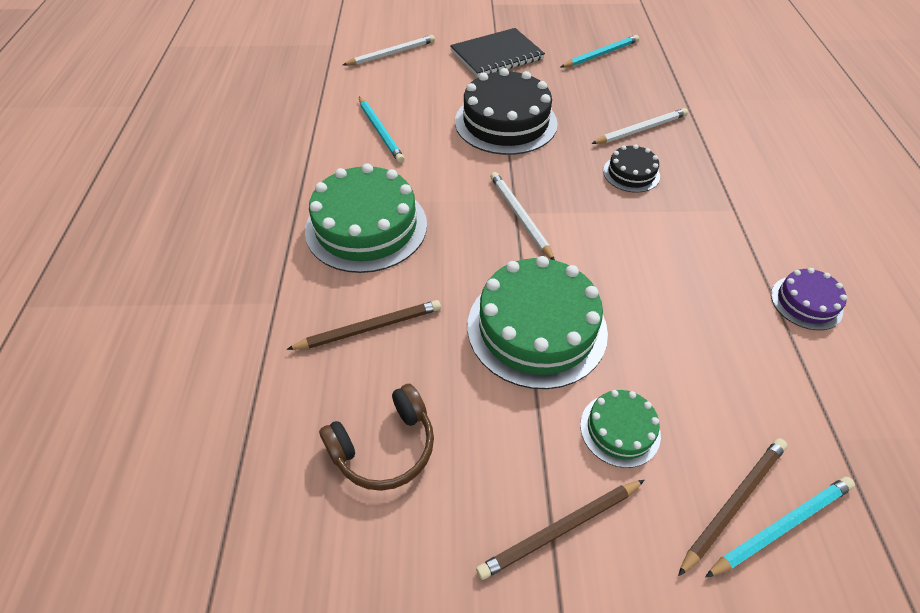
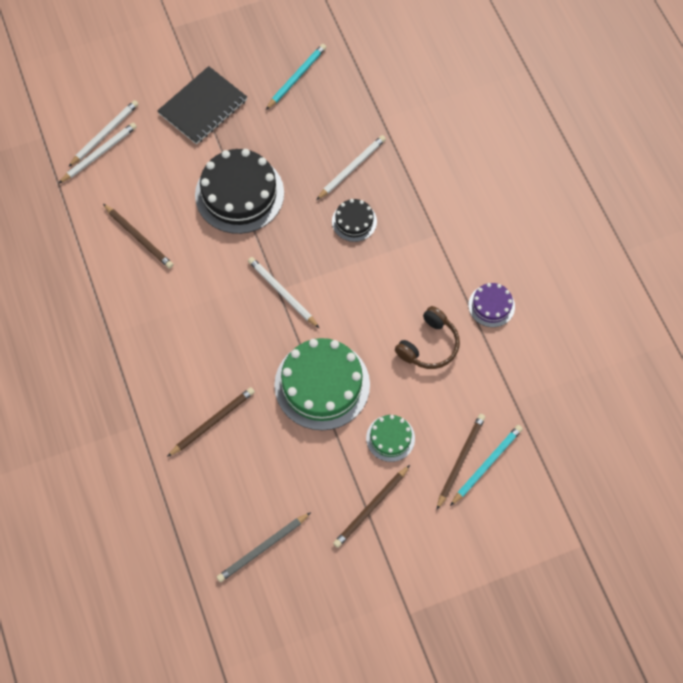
camera: 20 degrees left, 15 degrees up
(357, 533) = (263, 548): none -> grey pencil
(366, 227) = (172, 340): green cake -> none
(378, 65) = (99, 153): none -> white pencil
(380, 131) = (139, 237): turquoise pencil -> brown pencil
(384, 447) = (257, 497): brown headphones -> brown headphones (429, 345)

